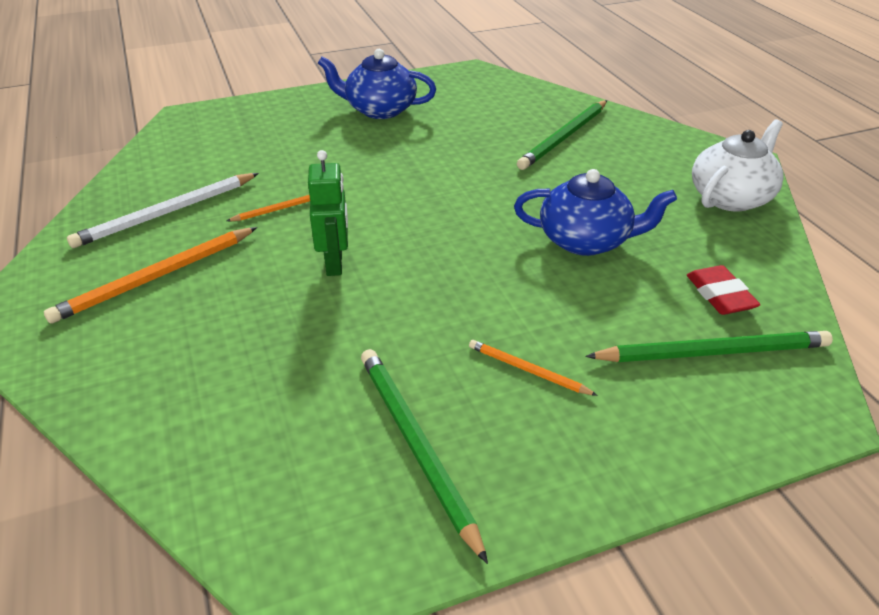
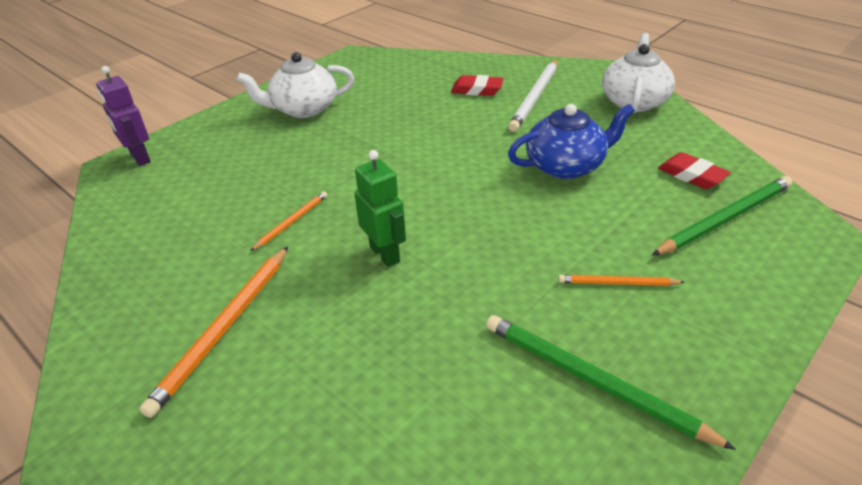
camera: 25 degrees left, 0 degrees up
(167, 213) = (180, 263): white pencil -> white pencil (535, 97)
(209, 115) = (140, 158): none -> purple robot
(379, 110) = (303, 109): blue teapot -> white teapot
(564, 137) = (477, 90): green pencil -> red eraser

